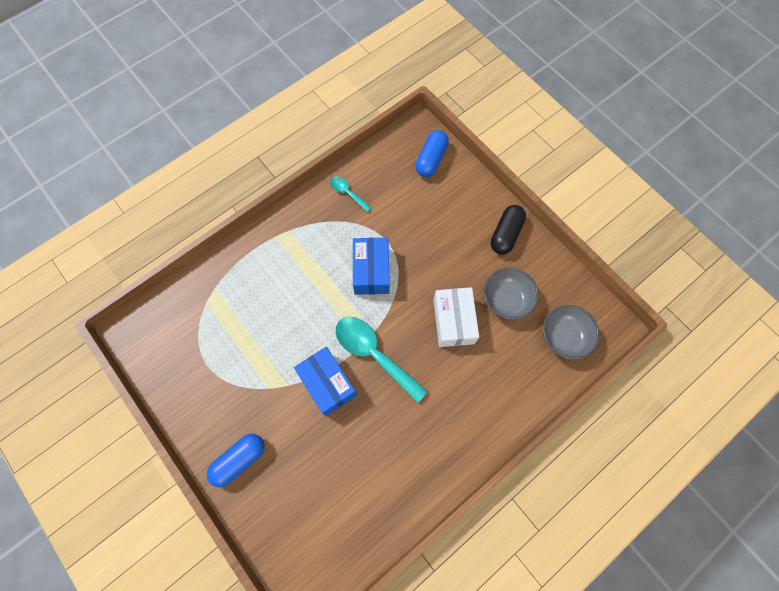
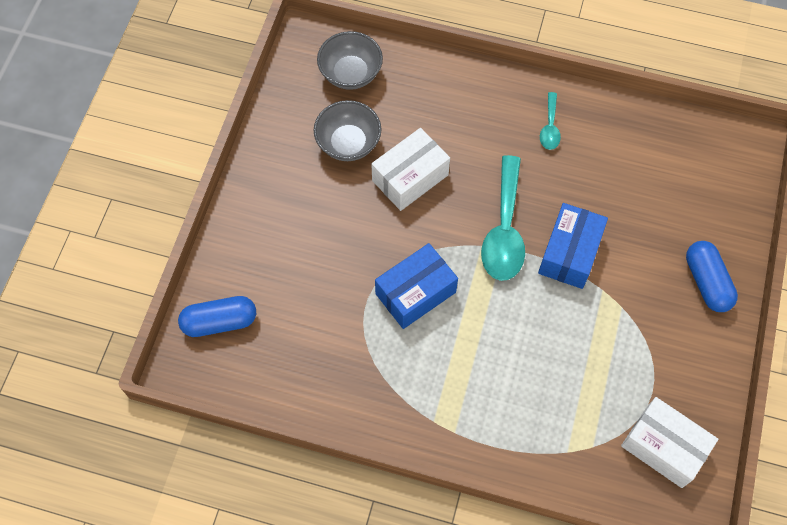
camera: 125 degrees left, 5 degrees down
(171, 343) = (663, 447): none -> white box
(239, 460) = (706, 282): blue capsule -> blue capsule turned 60 degrees clockwise
(347, 193) = (335, 388): turquoise spoon -> turquoise spoon (550, 127)
(505, 234) = (268, 185): black capsule -> none

